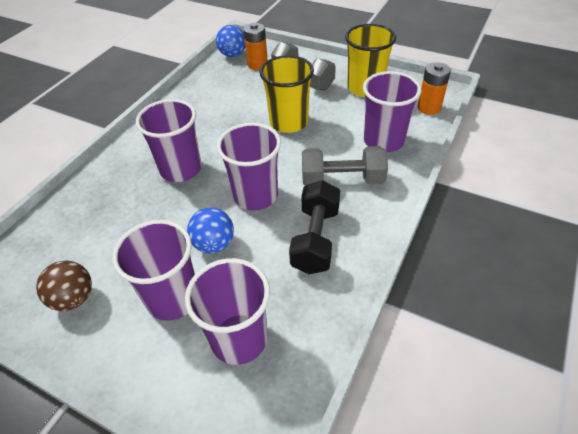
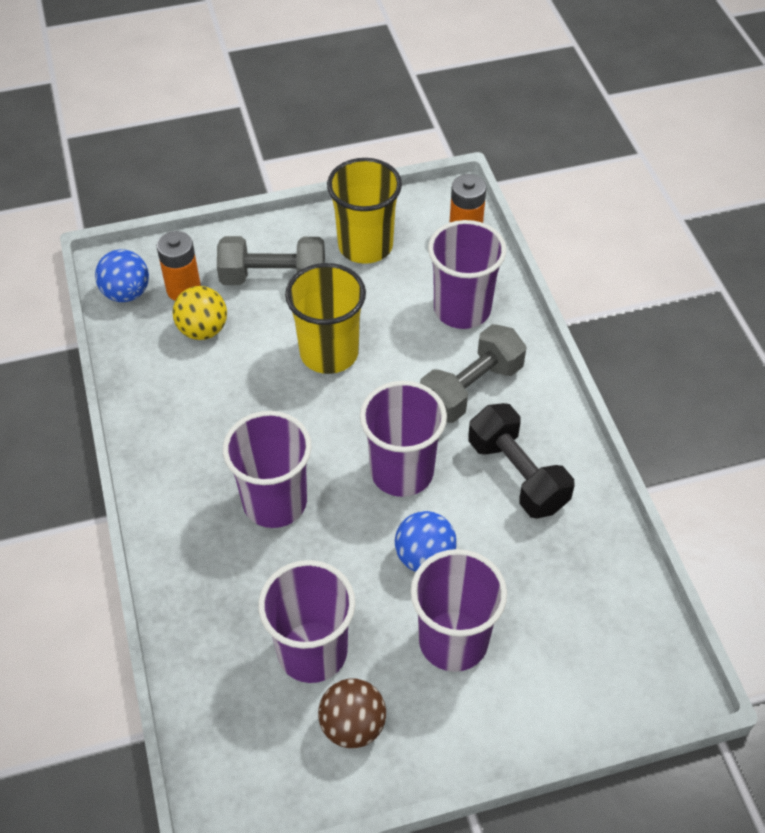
camera: 45 degrees left, 5 degrees up
(239, 339) = (559, 624): purple cup -> purple cup (312, 651)
(245, 83) = (203, 330): none -> yellow ball

